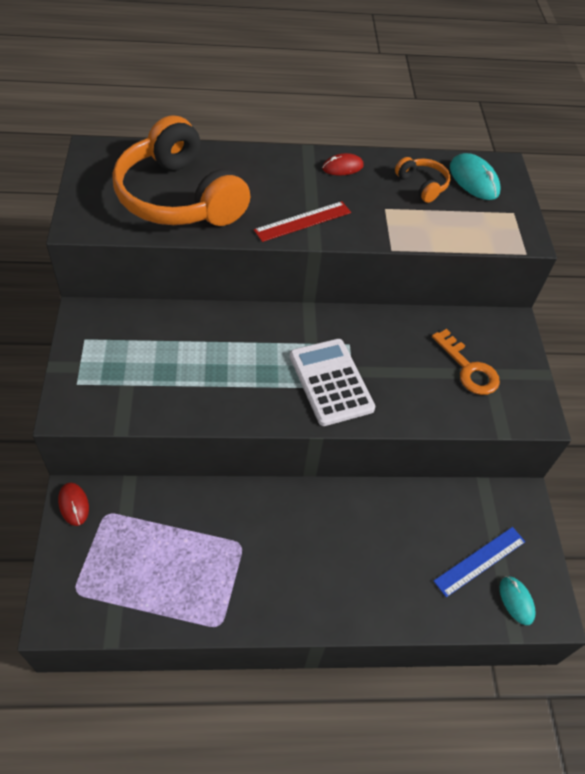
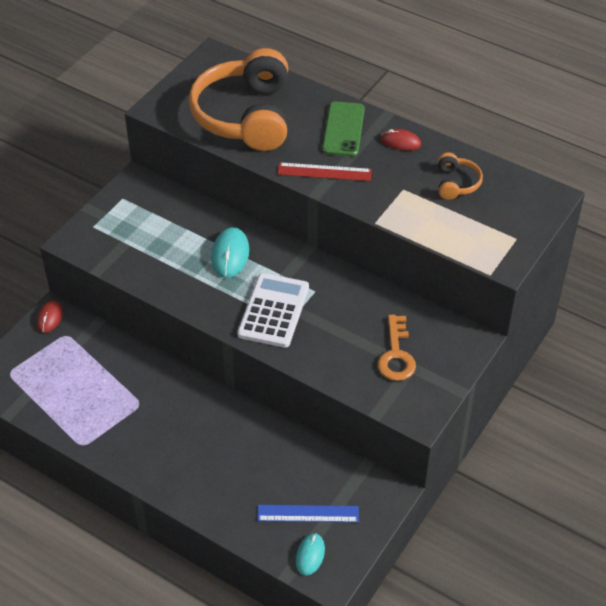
camera: 40 degrees right, 5 degrees down
(282, 175) = (343, 129): none -> green phone
(474, 180) = (509, 197): turquoise mouse -> turquoise mouse (230, 255)

